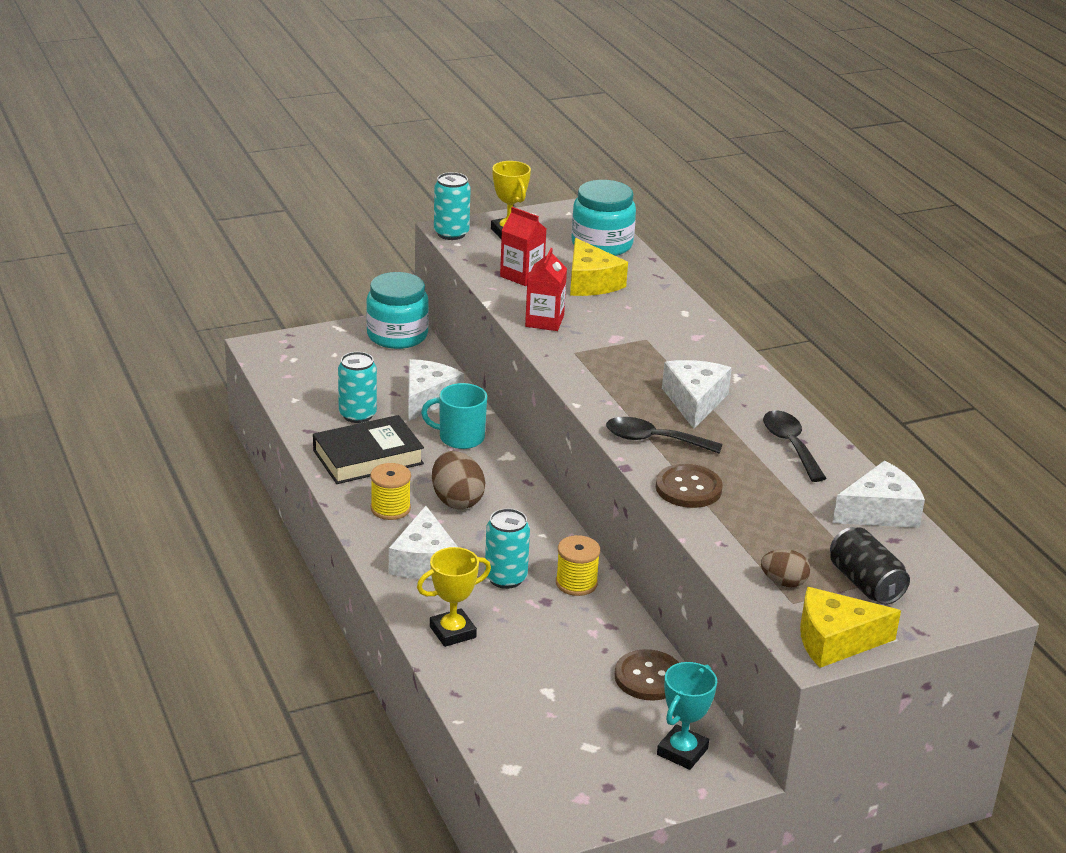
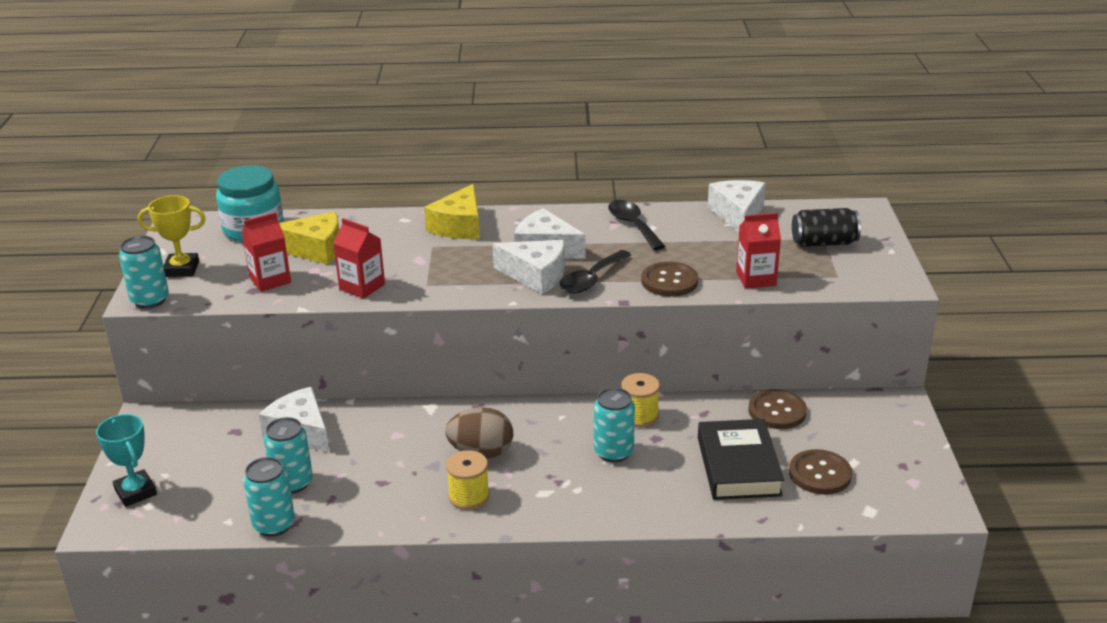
camera: 65 degrees left, 0 degrees up
(301, 421) = (274, 525): none -> turquoise can
(368, 457) = (372, 492): black book -> black book (738, 466)
(397, 335) = (168, 425): turquoise jar -> none
(424, 561) = (564, 494): white cheese -> white cheese (536, 275)
(452, 632) = (677, 501): yellow trophy -> none
(460, 437) = (381, 427): turquoise mug -> none
(553, 724) = (820, 474): none -> brown button
(682, 752) = (870, 419): turquoise trophy -> turquoise trophy (135, 492)
(739, 544) = (756, 278): none -> red carton
(783, 582) = (811, 273): brown egg -> none
(790, 445) = (633, 225): black spoon -> black spoon turned 60 degrees clockwise
(835, 640) = (888, 271): yellow cheese -> yellow cheese (459, 226)

